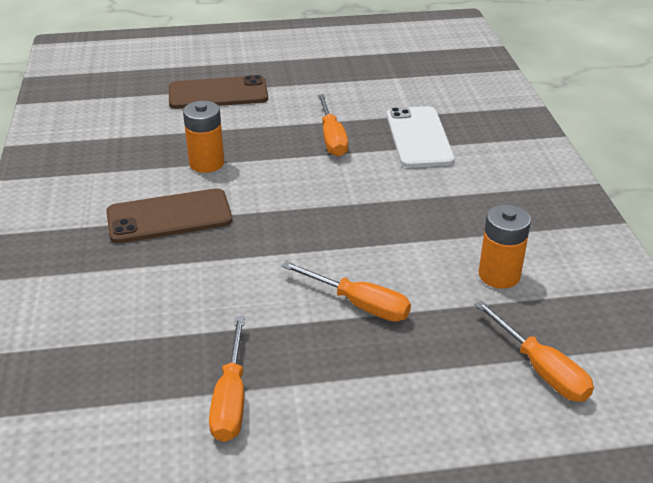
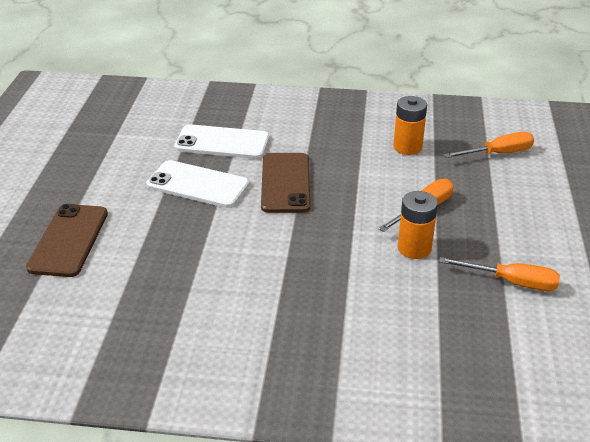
camera: 75 degrees left, 0 degrees up
(169, 217) = (277, 294): brown phone -> brown phone (285, 183)
(206, 163) = (198, 262): orange battery -> orange battery (414, 248)
(332, 138) = (198, 185): orange screwdriver -> white phone

